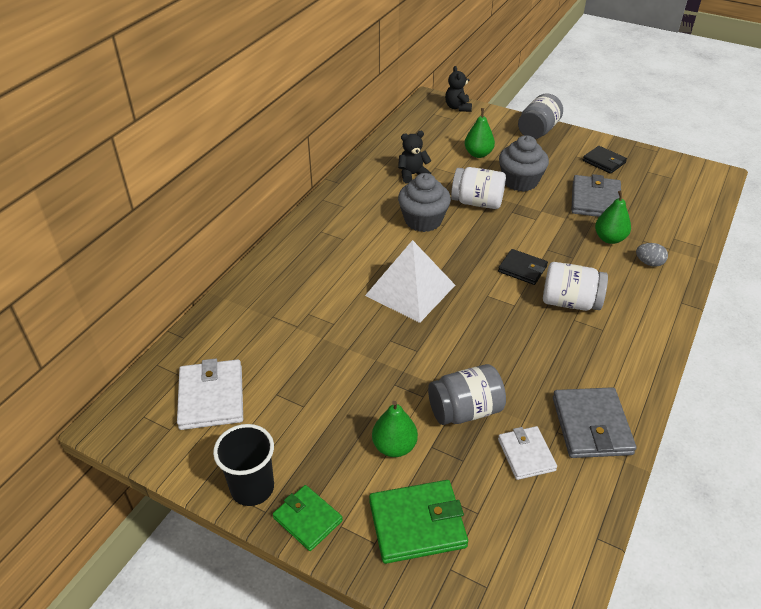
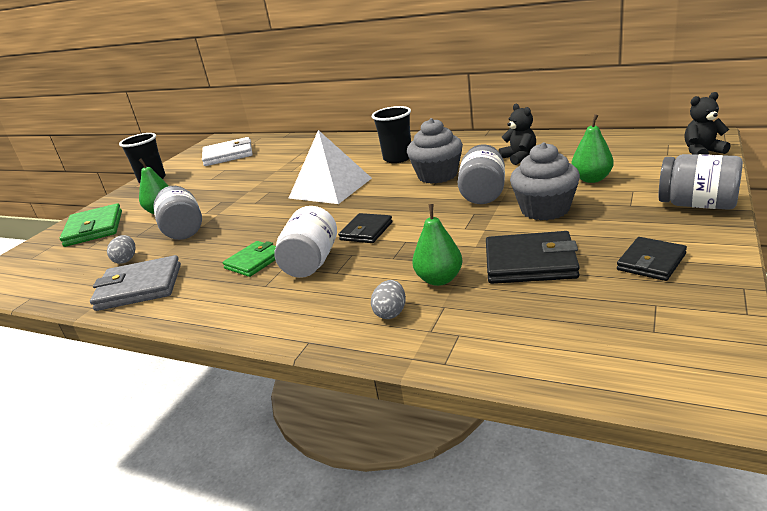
camera: 90 degrees right, 15 degrees down
(307, 519) = (120, 197): green wallet -> green wallet (254, 261)
(359, 240) = (398, 158): none -> black cup
(477, 202) = (483, 193): white jar -> grey jar
(526, 454) = (126, 260): white wallet -> grey egg
(595, 200) = (530, 263): grey wallet -> black wallet

